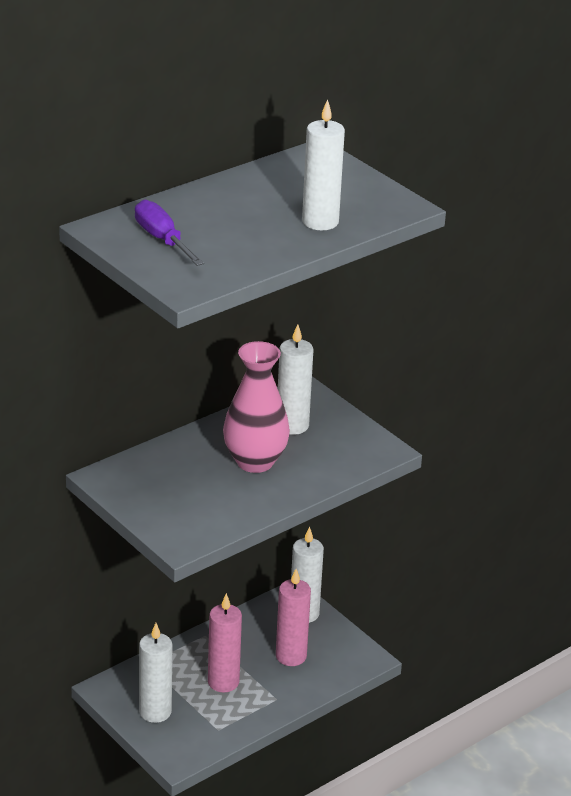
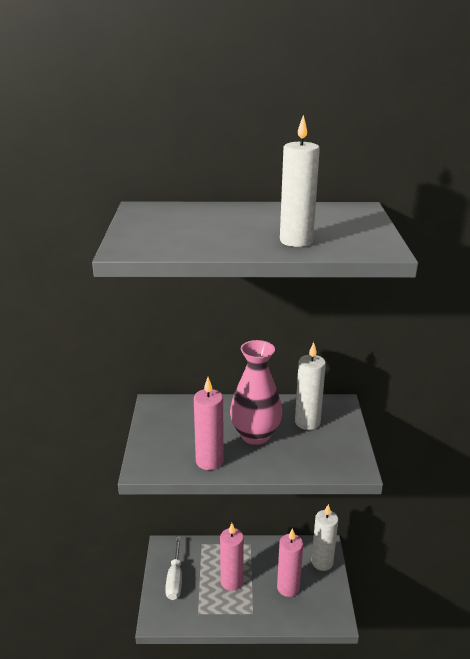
camera: 40 degrees right, 5 degrees down
(155, 712) = (175, 578): white candle -> white screwdriver
(162, 240) = (165, 222): purple screwdriver -> none
(240, 507) = (209, 461): none -> pink candle

